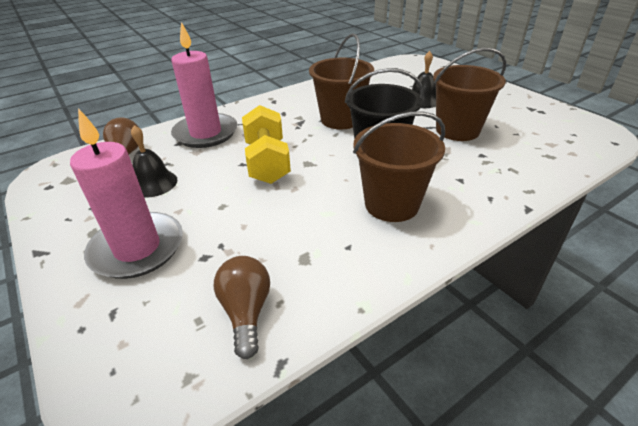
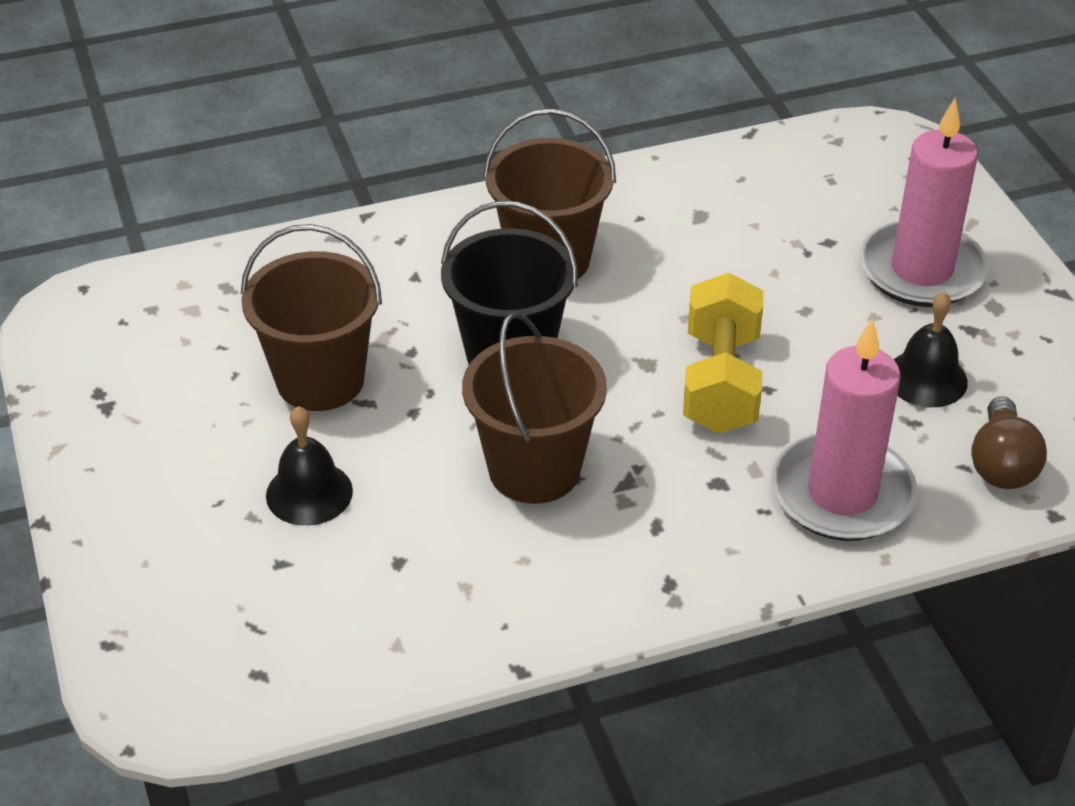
camera: 165 degrees left, 5 degrees up
(246, 312) = (779, 177): brown light bulb -> none

